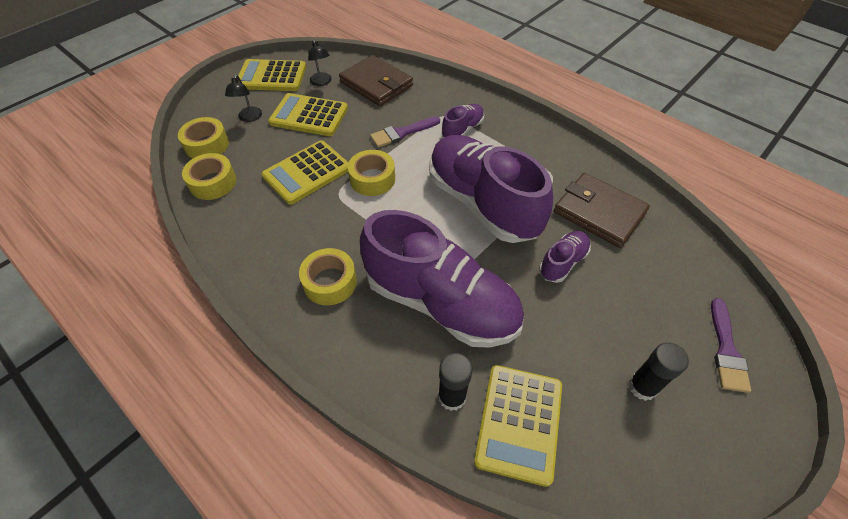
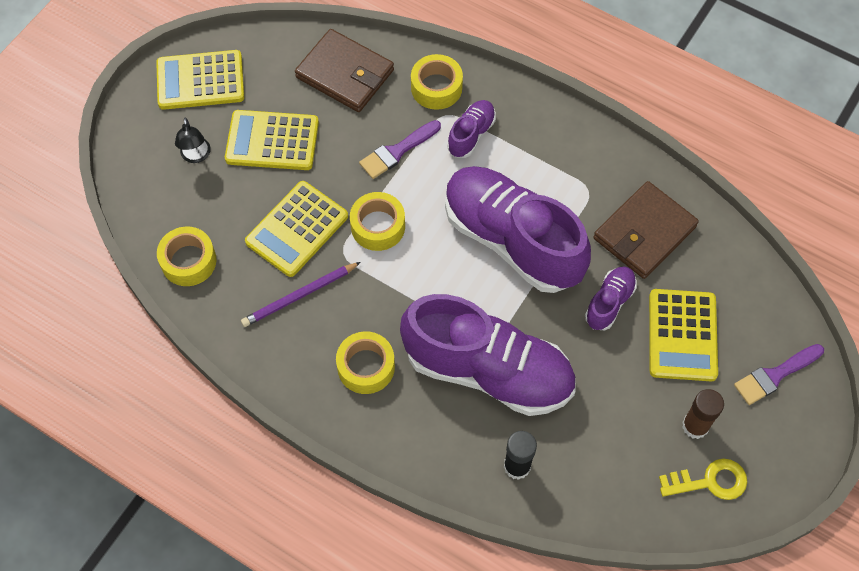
camera: 10 degrees left, 10 degrees up
(207, 145) = (158, 207): yellow tape -> yellow tape (436, 88)
(292, 219) = (299, 296): none -> purple pencil
(322, 82) = (272, 81): black lamp -> none
(519, 423) = (583, 479): yellow calculator -> yellow calculator (682, 335)
(599, 212) = (644, 232): brown wallet -> brown wallet turned 75 degrees counterclockwise
(642, 387) = (695, 426): black glue stick -> brown glue stick
(658, 449) = (710, 481): none -> yellow key
(726, 350) = (775, 375): purple brush -> purple brush turned 60 degrees clockwise

